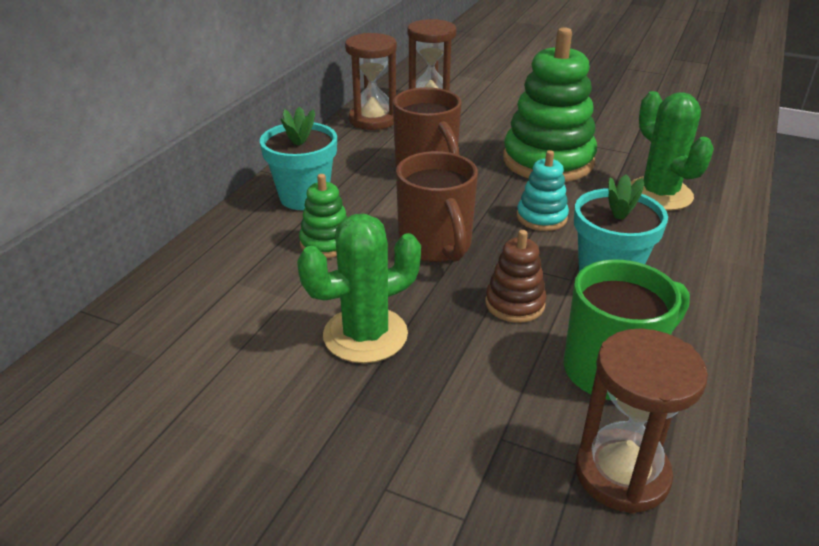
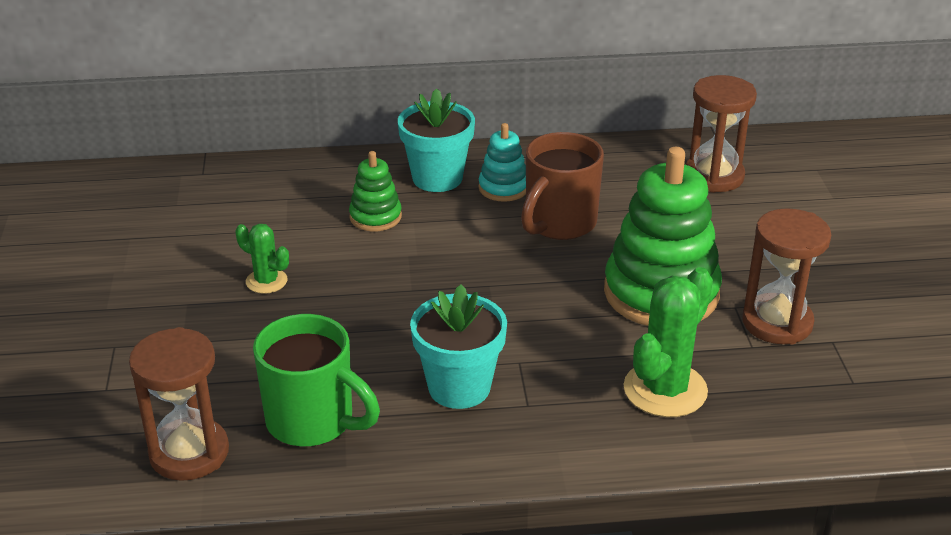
camera: 60 degrees right, 0 degrees up
(365, 335) = (266, 281): green cactus -> green cactus, size x0.55
(373, 120) = (628, 157): brown hourglass -> brown hourglass (777, 323)
(436, 246) = (421, 274): brown mug -> none
(514, 304) = (367, 344): brown stacking toy -> none
(541, 217) = (531, 320): turquoise stacking toy -> turquoise stacking toy (503, 188)

